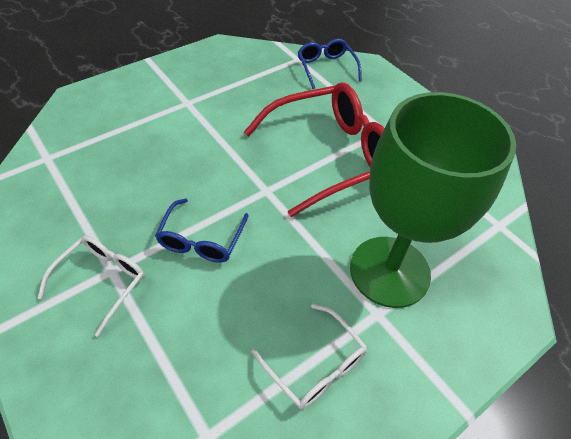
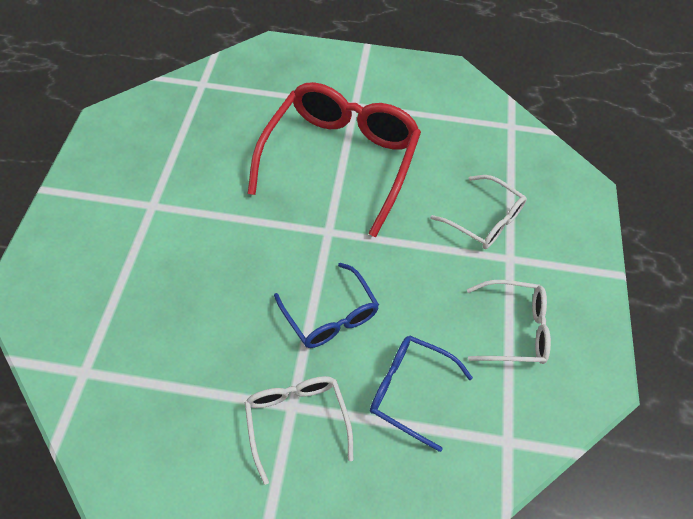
camera: 45 degrees left, 5 degrees up
(326, 68) = (239, 76): blue glasses -> blue glasses (409, 390)
(389, 271) = (484, 220): green goblet -> white glasses

